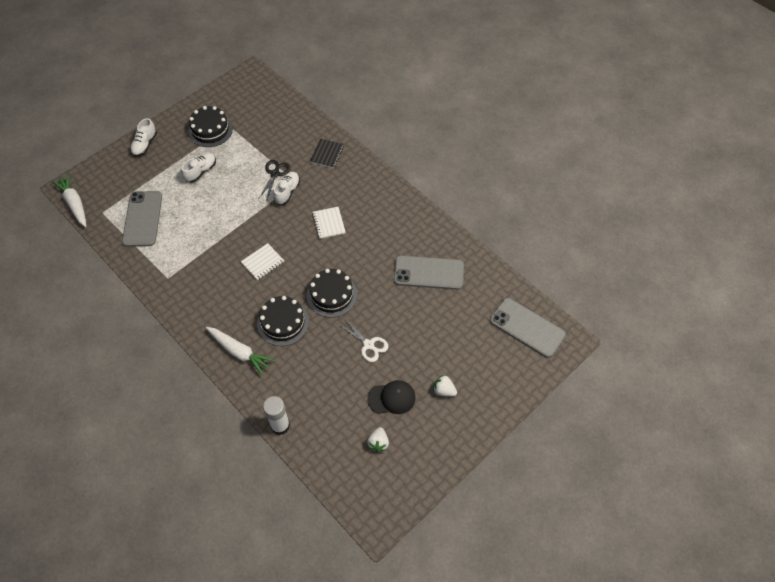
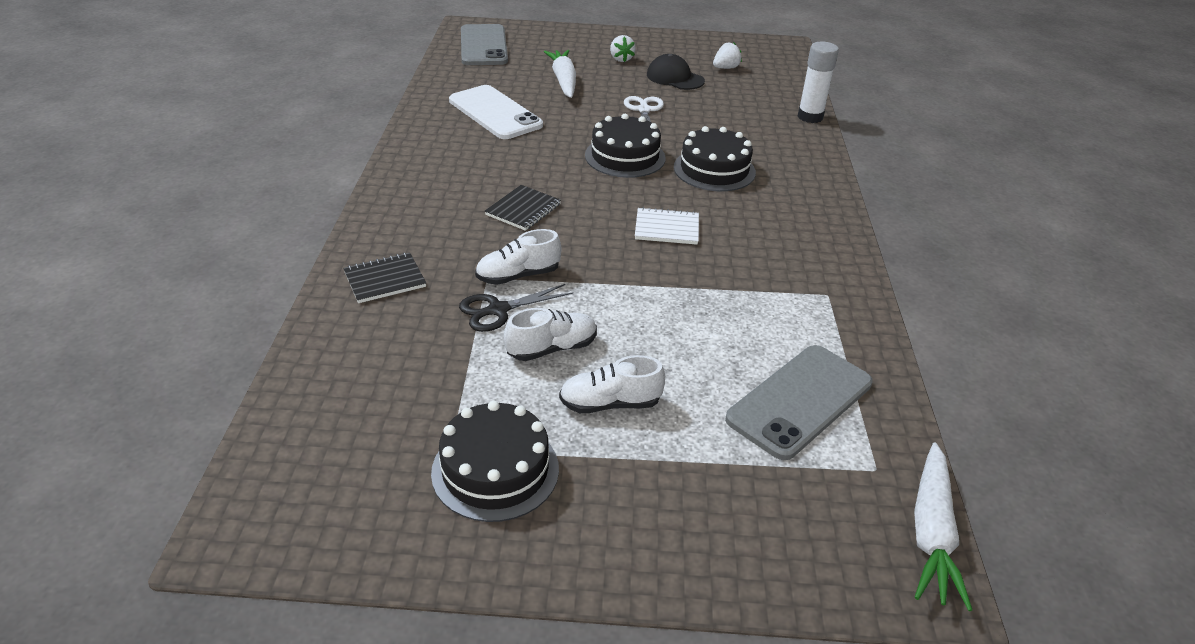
camera: 135 degrees left, 20 degrees down
(145, 145) = (663, 552): white shoe -> white shoe (552, 348)
(240, 352) = (797, 178): white carrot -> white carrot (563, 81)
(328, 223) = (523, 209): white notebook -> black notebook
(428, 273) = (495, 113): grey phone -> white phone

